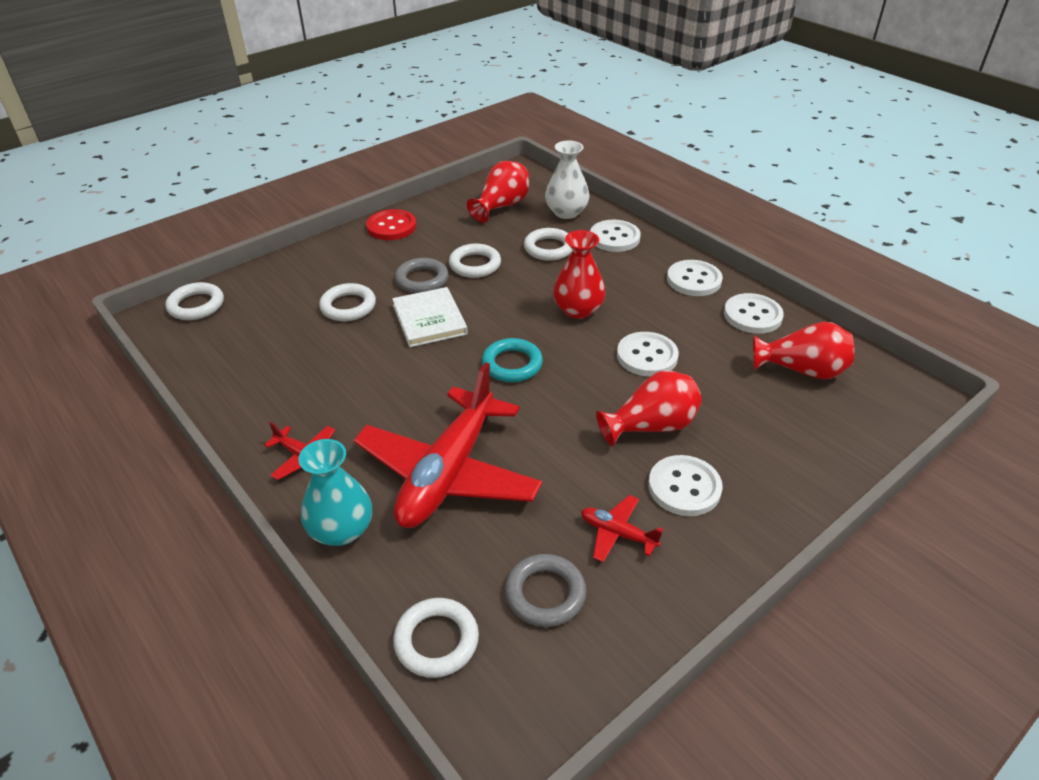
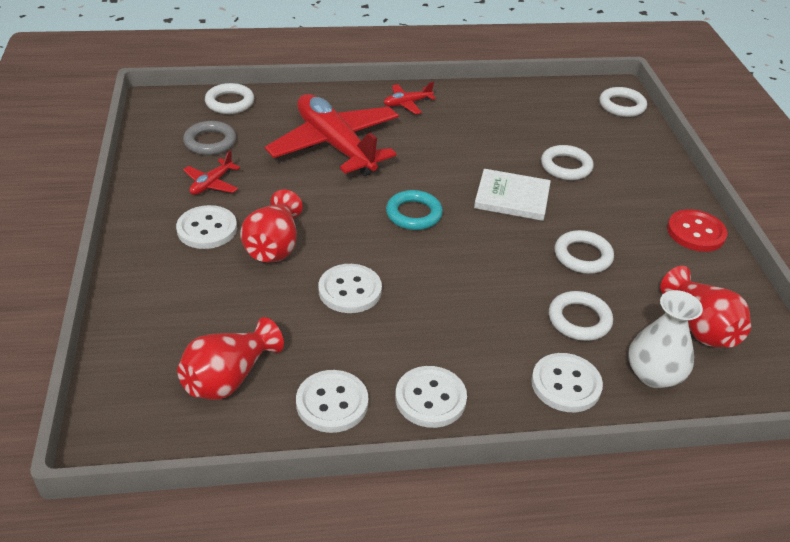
camera: 120 degrees right, 0 degrees up
(341, 530) = (334, 99): turquoise vase -> none
(422, 279) = (579, 216): grey ring -> none
(578, 310) = (453, 285): red vase -> none
(617, 533) = (211, 184): red plane -> red plane turned 150 degrees clockwise

